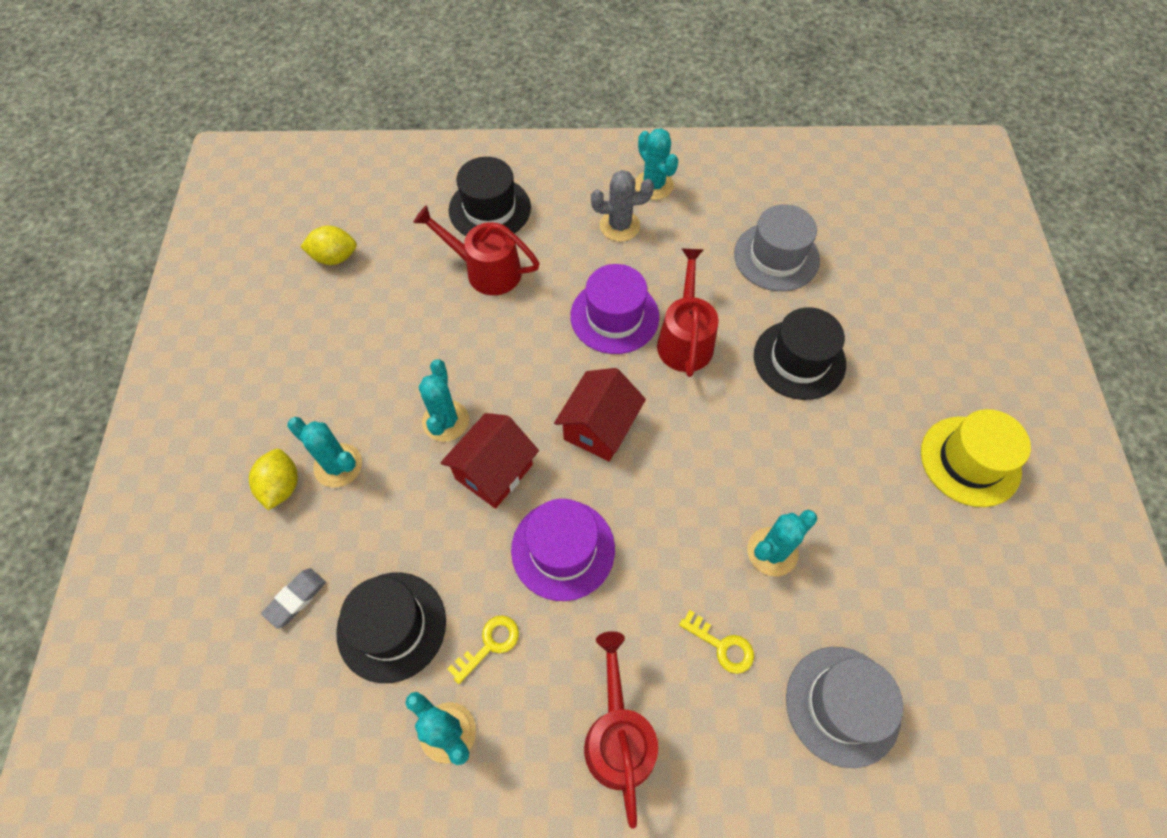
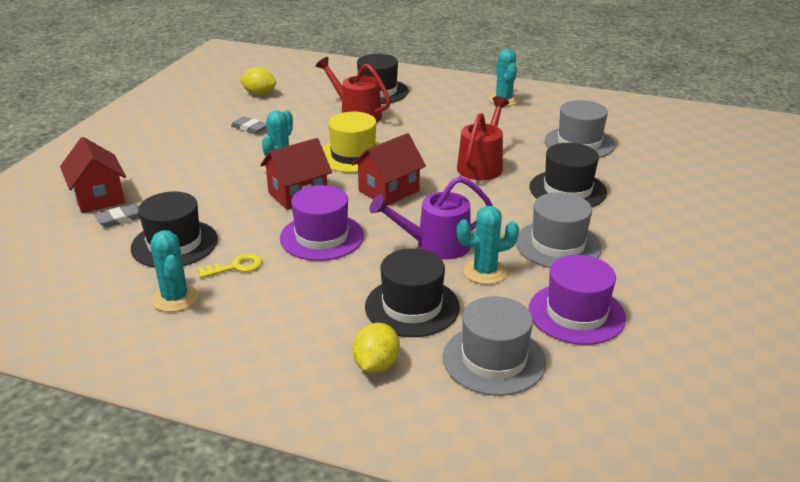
camera: 20 degrees right, 30 degrees down
(240, 563) = (98, 198): none -> red house
(281, 486) = (151, 173): yellow lemon -> yellow lemon (376, 365)
(338, 465) = (194, 172): turquoise cactus -> none
(361, 343) = (249, 128): none -> grey eraser
(614, 316) = (435, 147): purple hat -> purple hat (576, 313)
(618, 735) = (299, 330): red watering can -> none
(619, 226) = (466, 112): grey cactus -> none
(698, 520) = (435, 245): none -> purple watering can
(721, 645) = (412, 307): yellow key -> black hat
(828, 473) = (557, 245): none -> grey hat
(970, 461) = (687, 263): yellow hat -> yellow hat (353, 155)

